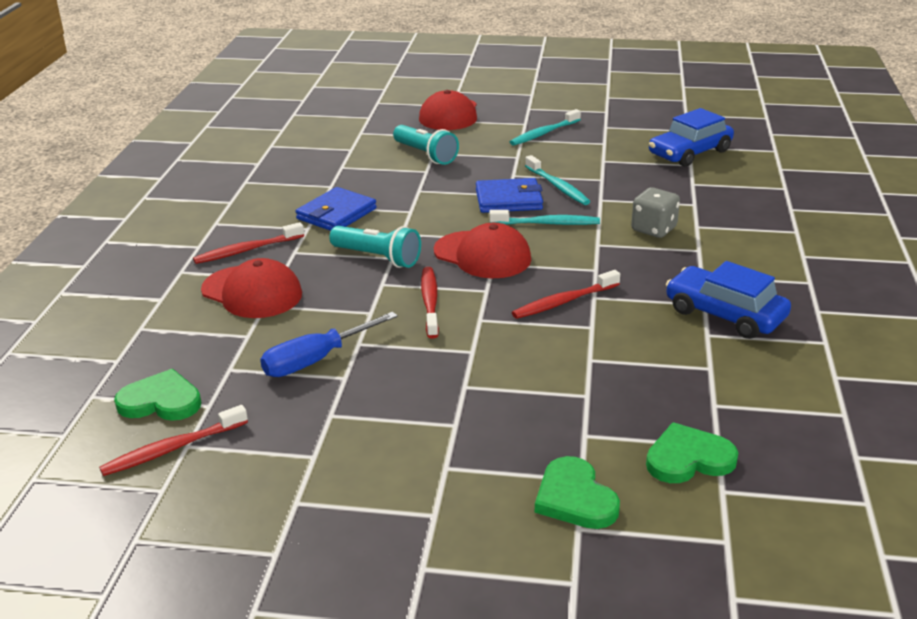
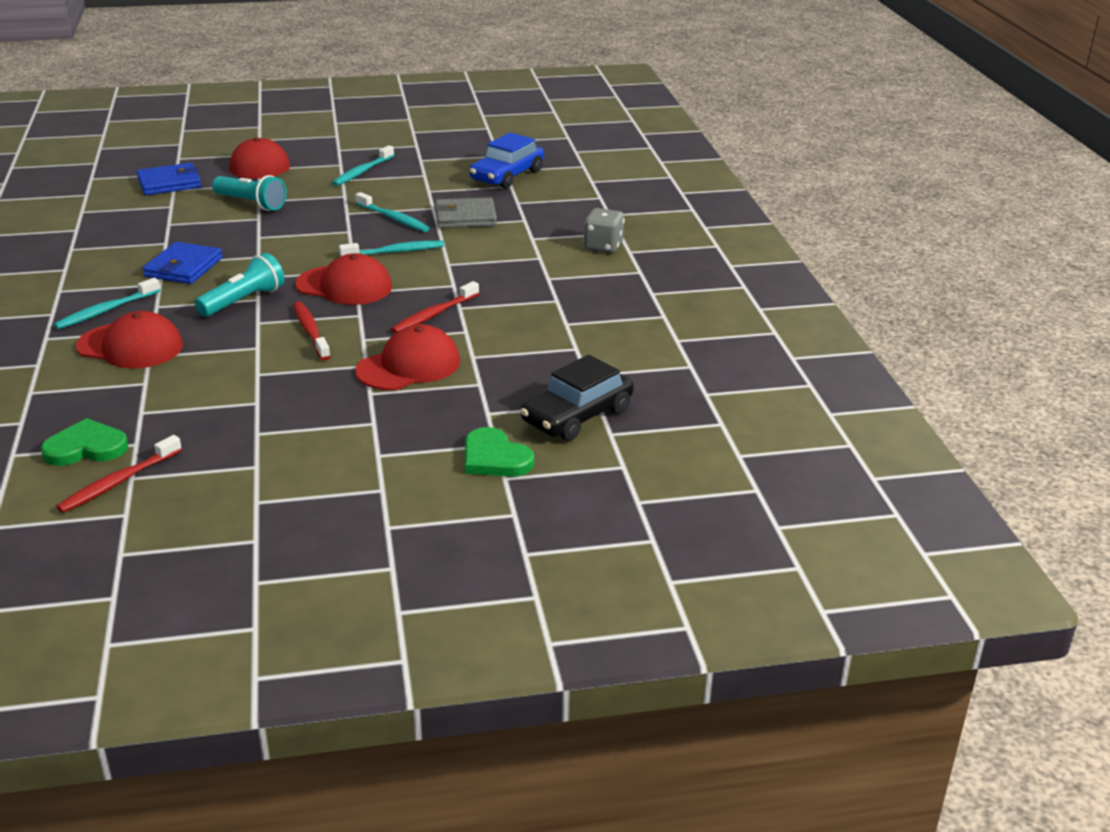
camera: 20 degrees left, 0 degrees up
(247, 250) = (106, 311): red toothbrush -> turquoise toothbrush
(316, 360) = (222, 393): blue screwdriver -> none
(378, 258) = (243, 301): turquoise flashlight -> turquoise flashlight turned 60 degrees counterclockwise
(508, 200) = (350, 235): blue wallet -> blue wallet (169, 183)
(517, 360) = (409, 366): none -> red cap
(632, 194) = (465, 217): none -> grey wallet
(653, 229) = (494, 245): grey dice -> grey dice (603, 246)
(688, 458) = (577, 416): green heart -> black car
(725, 314) = (576, 306): blue car -> none

